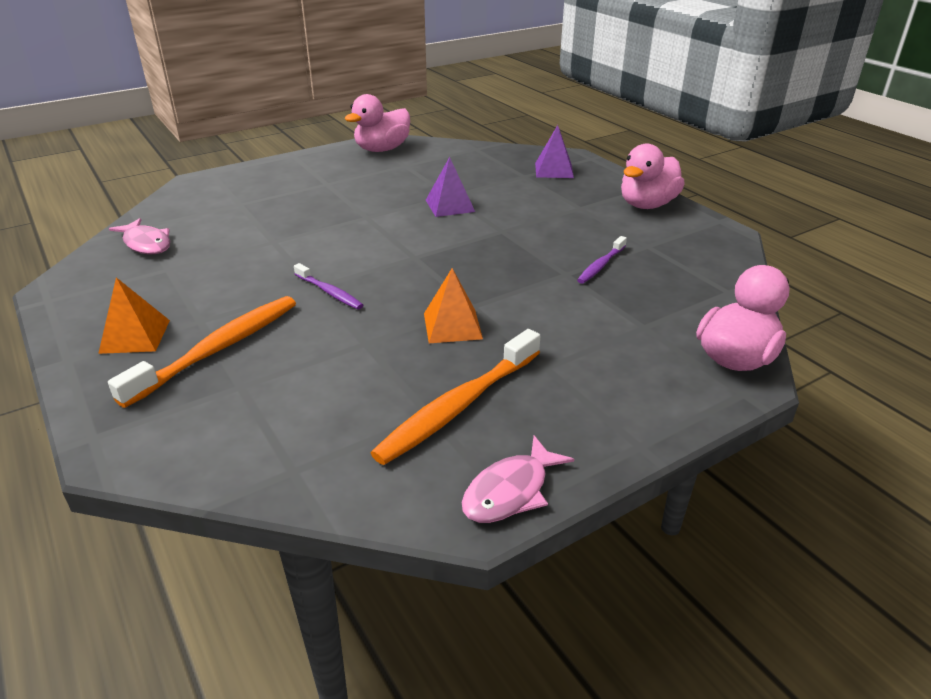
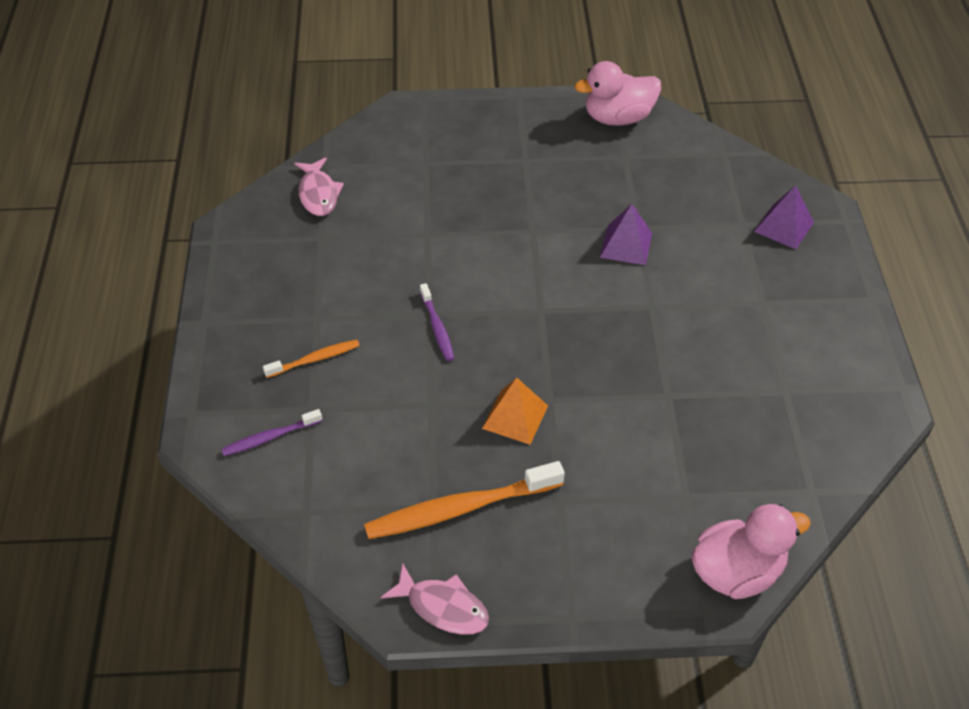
camera: 30 degrees right, 15 degrees up
(135, 336) = (261, 315): orange pyramid -> none
(218, 349) = (315, 359): orange toothbrush -> orange toothbrush, size x0.53
(510, 491) = (443, 607): pink fish -> pink fish turned 135 degrees counterclockwise
(601, 265) = (711, 399): purple toothbrush -> purple toothbrush (270, 437)
(647, 205) = (841, 328): pink duck -> none

